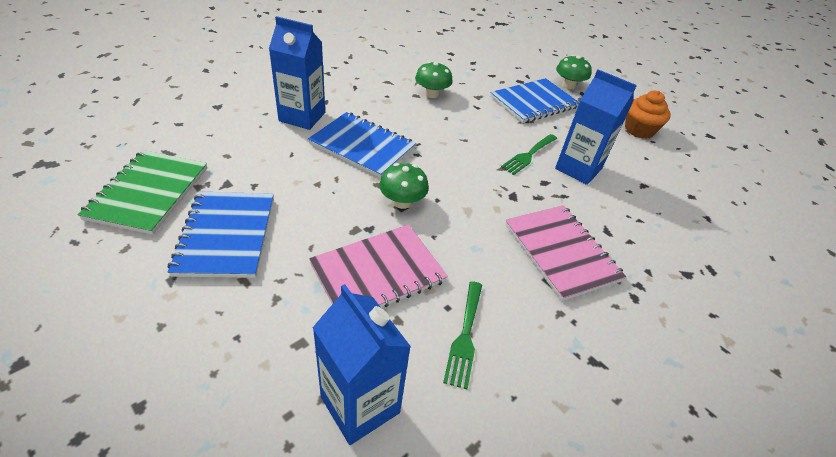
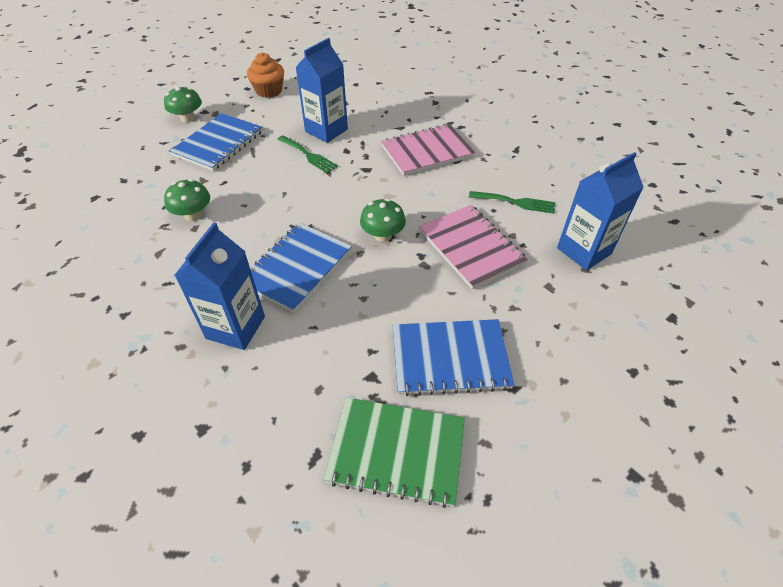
camera: 85 degrees left, 5 degrees up
(533, 102) = (218, 143): blue notebook -> blue notebook turned 60 degrees clockwise

